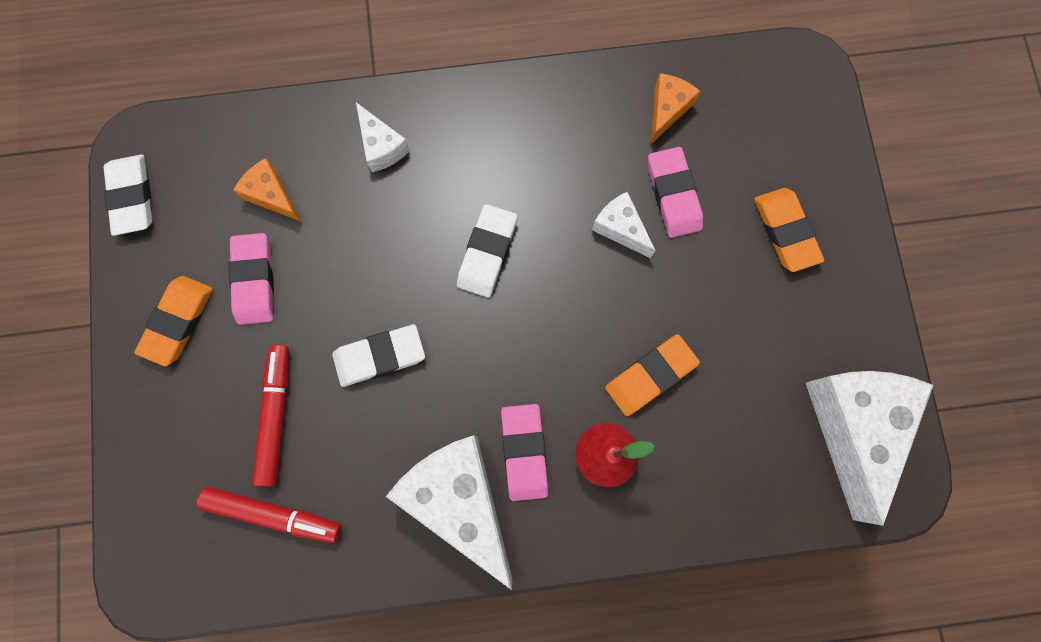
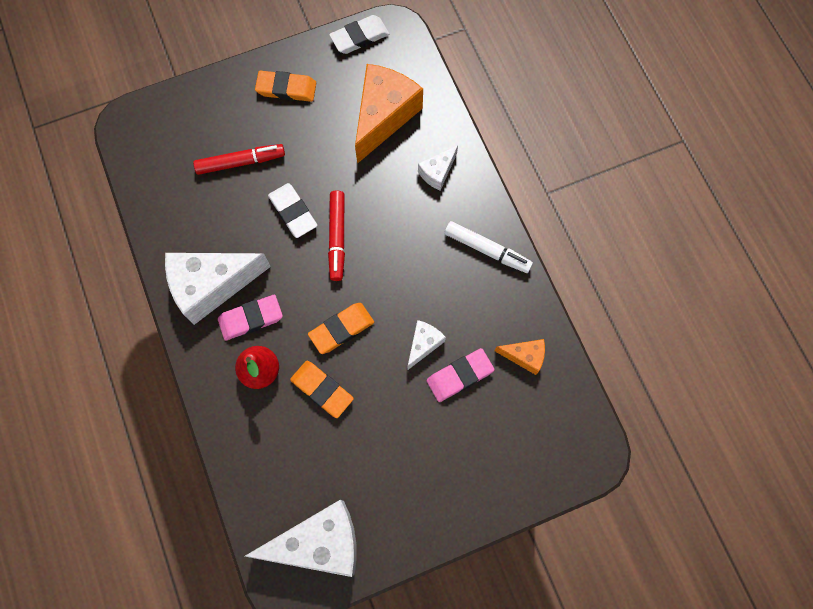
camera: 75 degrees right, 5 degrees down
(254, 280) = (324, 123): pink eraser -> none
(272, 196) = (383, 116): orange cheese -> orange cheese, size x2.04
(273, 514) = (180, 179): red marker -> red marker (337, 238)
(459, 499) = (211, 286): white cheese -> white cheese turned 150 degrees counterclockwise
(487, 252) = (381, 260): white eraser -> none
(512, 115) = (487, 250): none -> white marker
(785, 231) = (454, 464): orange eraser -> orange eraser (341, 329)

